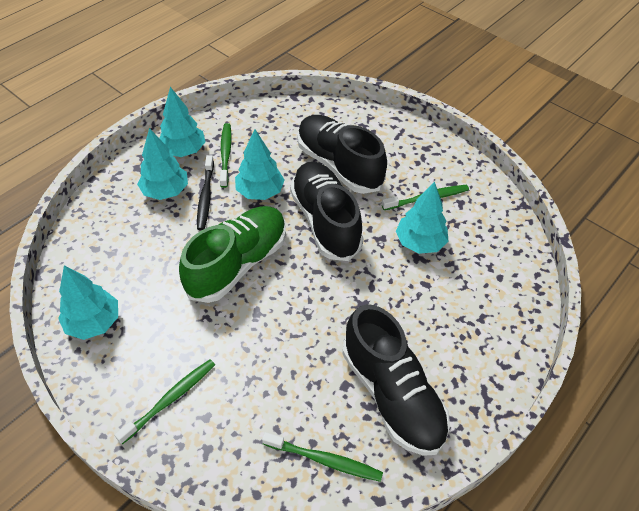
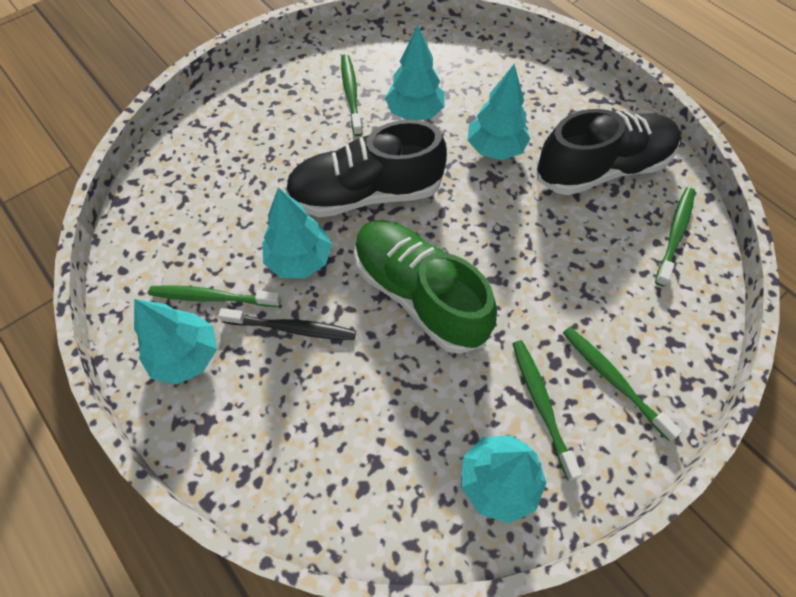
camera: 80 degrees left, 10 degrees up
(150, 348) = (541, 404): none -> green toothbrush
(166, 191) = (267, 383): turquoise tree -> turquoise tree (495, 148)
(339, 165) = (274, 167): black shoe -> none

